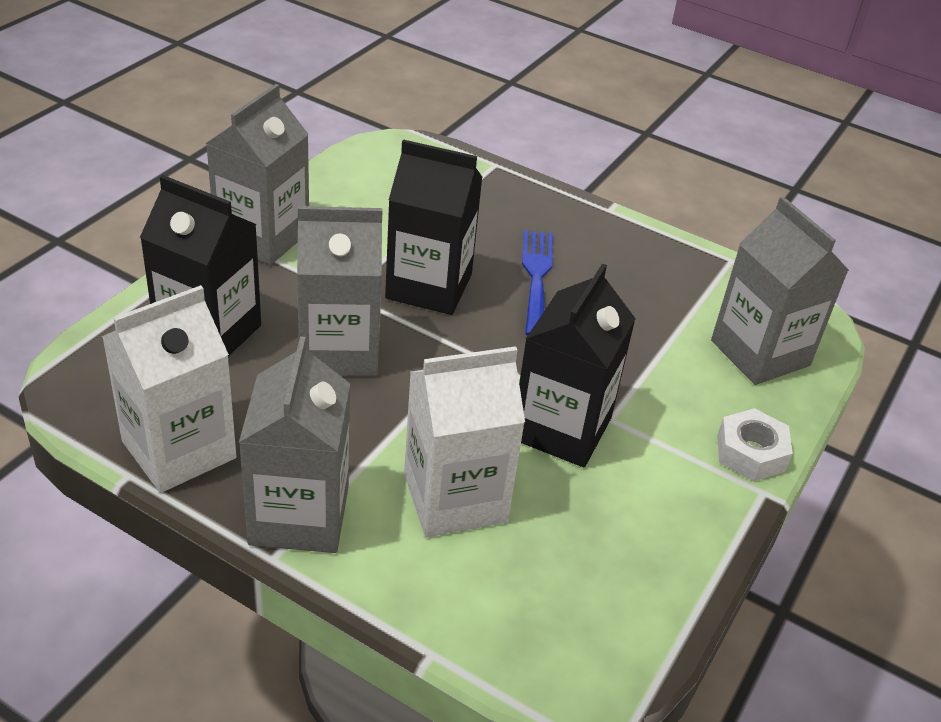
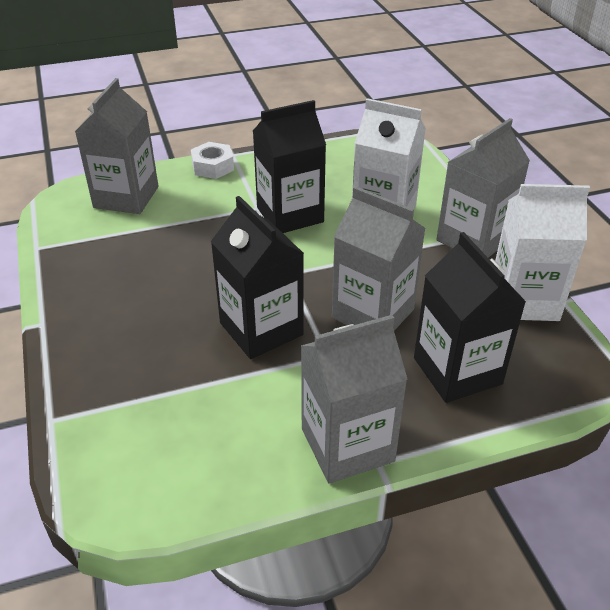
camera: 135 degrees left, 0 degrees up
(536, 277) = (179, 298): blue fork -> none

